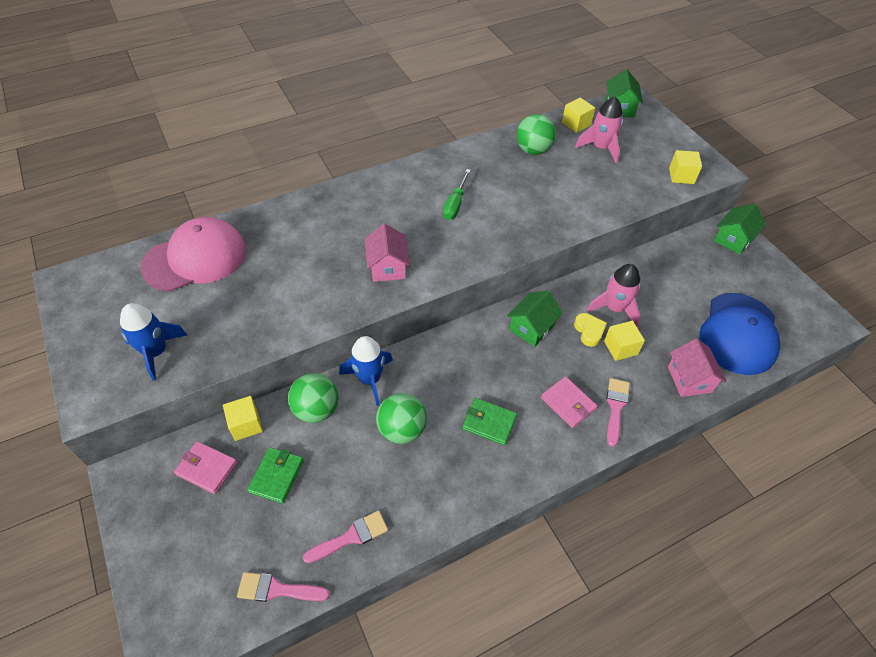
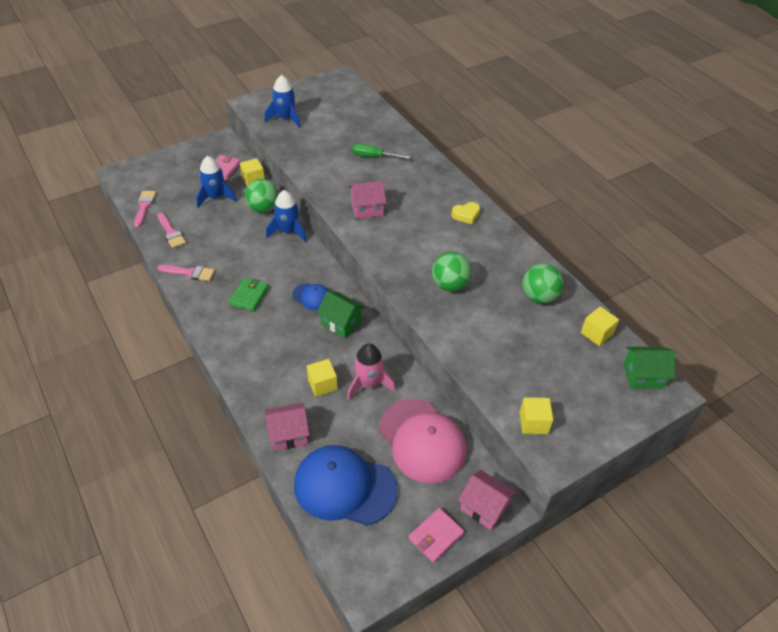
camera: 85 degrees right, 5 degrees down
(195, 258) = (365, 120): pink cap -> pink cap (422, 440)
(277, 476) = (215, 197): green wallet -> blue rocket
(402, 429) = (245, 250): green ball -> green ball (450, 285)
(455, 204) = (446, 244): green screwdriver -> green screwdriver (373, 157)
(491, 354) = (312, 297): none -> blue cap
(568, 403) = (264, 344): pink wallet -> pink wallet (435, 536)
(589, 331) = (340, 362): yellow heart -> yellow heart (466, 215)
(600, 148) = (561, 352): pink rocket -> none
(615, 407) = (260, 375): pink brush -> pink brush (189, 273)
(733, 239) = (484, 507): green house -> pink house

